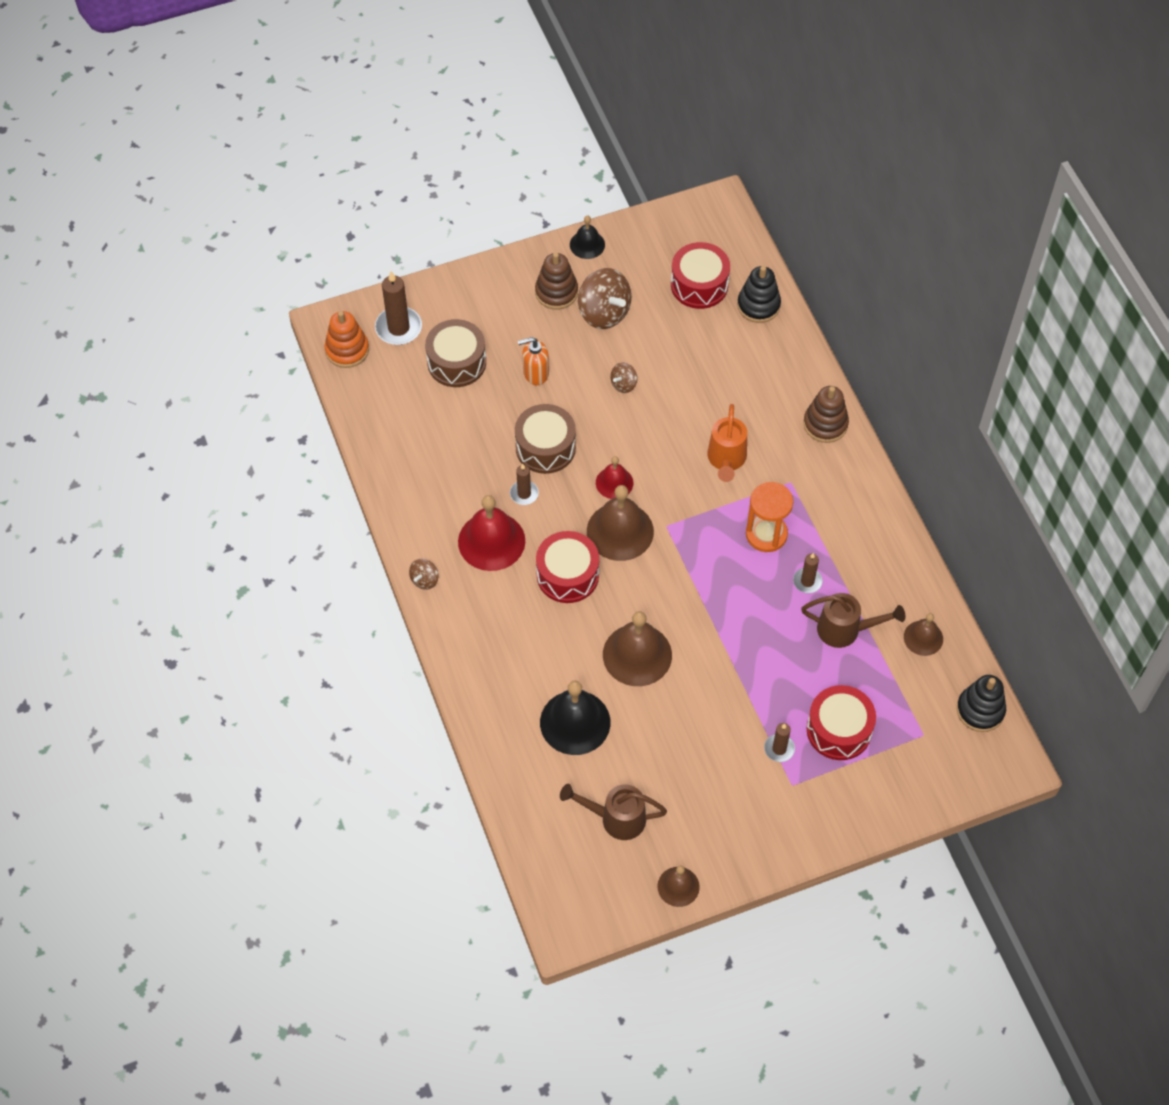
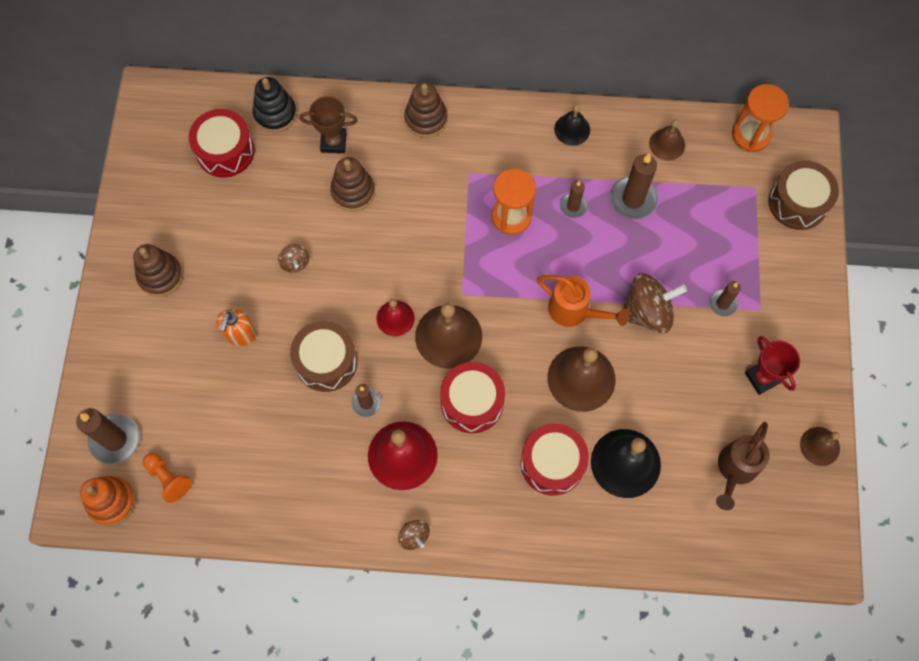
camera: 65 degrees left, 10 degrees up
(385, 380) = (168, 478): none -> orange pawn
(456, 362) = (187, 401): brown drum -> brown drum (798, 202)
(587, 244) = (123, 225): black bell -> black bell (572, 129)
(604, 312) = (207, 244): brown spinning top -> brown spinning top (647, 312)
(717, 398) = (353, 192): none -> brown stacking toy
(721, 811) = (762, 378): none -> red trophy
(726, 460) = (420, 214): orange watering can -> orange watering can (574, 311)
(757, 362) = (333, 142): none -> brown trophy
(839, 730) = (724, 248): red drum -> red drum (552, 463)
(845, 630) = (633, 199): brown watering can -> brown candle
(980, 710) = (751, 135): black stacking toy -> orange hourglass

